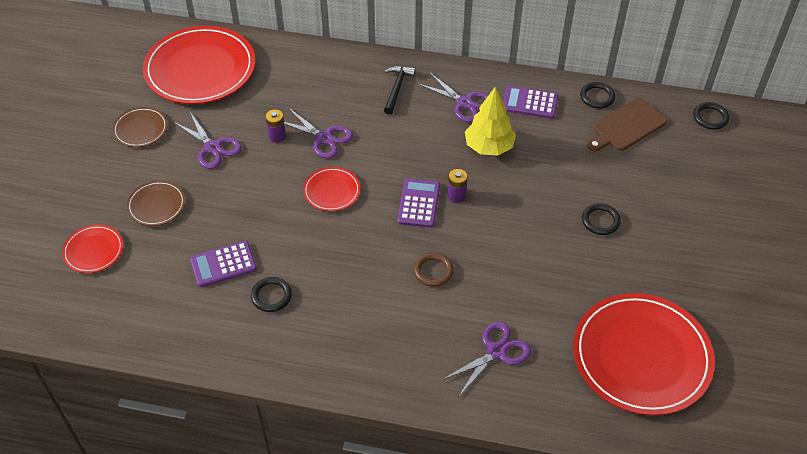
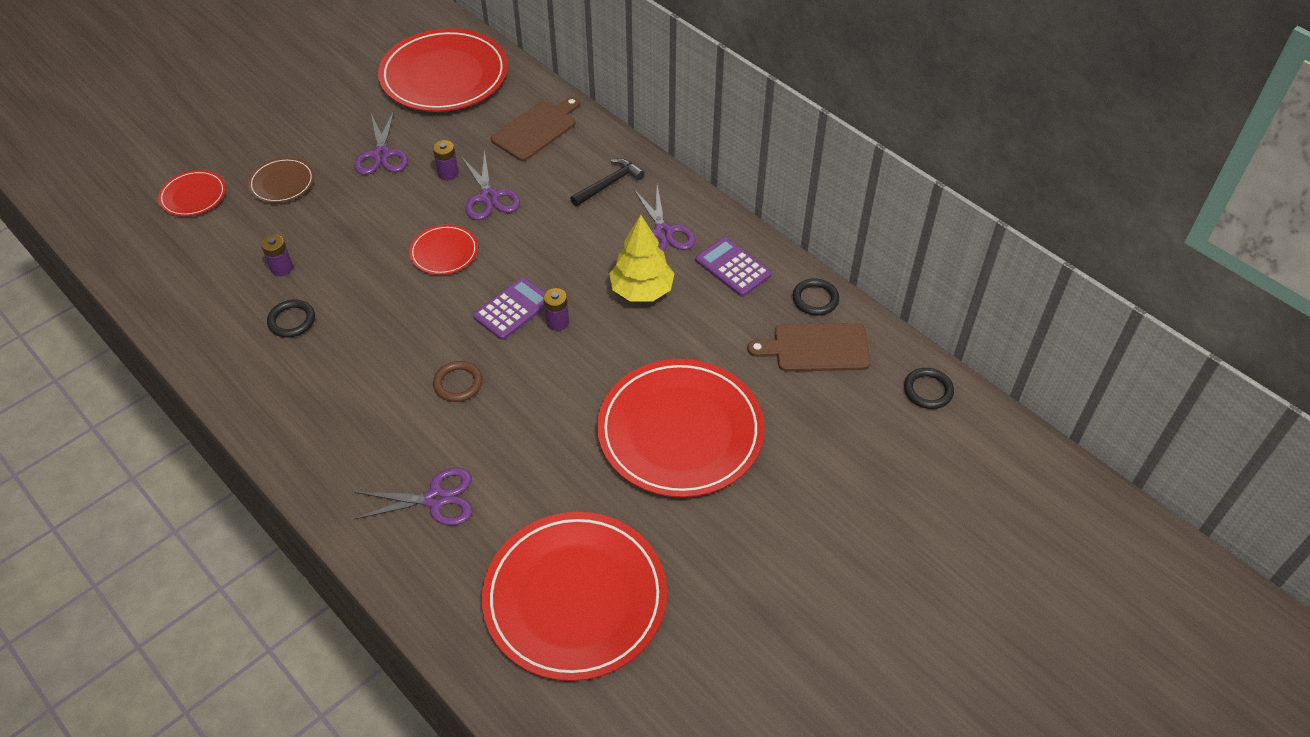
camera: 35 degrees right, 0 degrees up
(140, 129) = (338, 106): brown plate -> none
(223, 264) = (282, 268): purple calculator -> purple battery
(309, 75) = (537, 129): none -> brown cutting board
(600, 221) = (680, 431): black ring -> red plate

